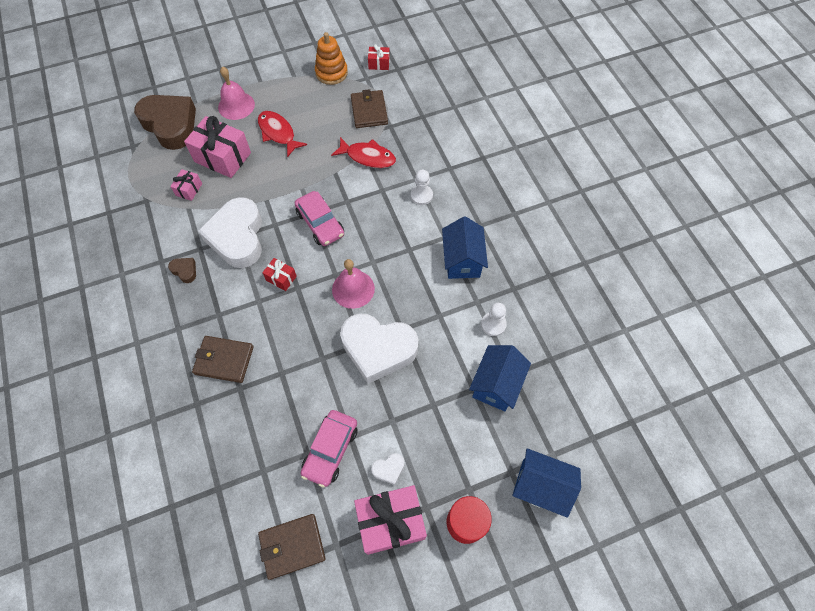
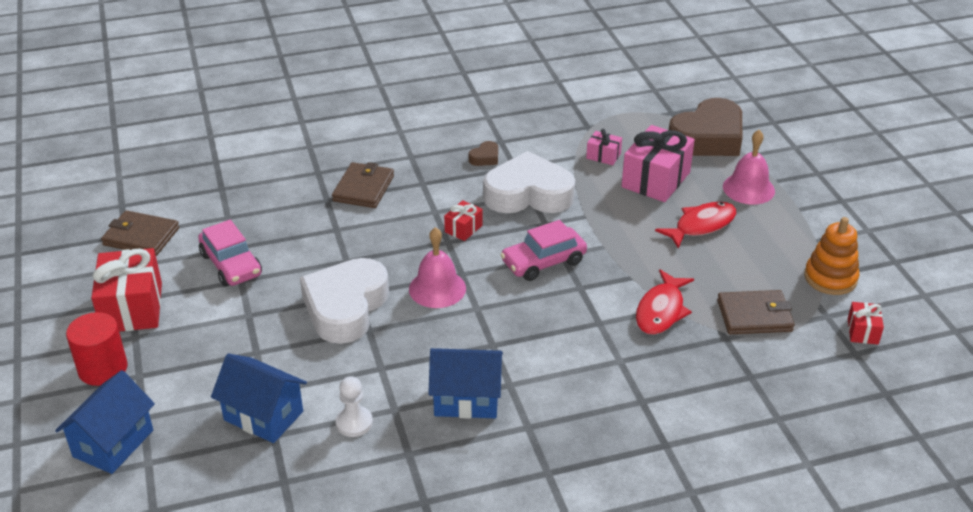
camera: 95 degrees right, 25 degrees down
(292, 546) = (141, 236): brown wallet -> brown wallet turned 60 degrees counterclockwise
(330, 450) = (231, 265): pink car -> pink car turned 150 degrees counterclockwise
(389, 469) = (191, 309): white heart -> none
(391, 522) = (132, 307): pink gift -> red gift
(421, 195) = (587, 364): white pawn -> none

